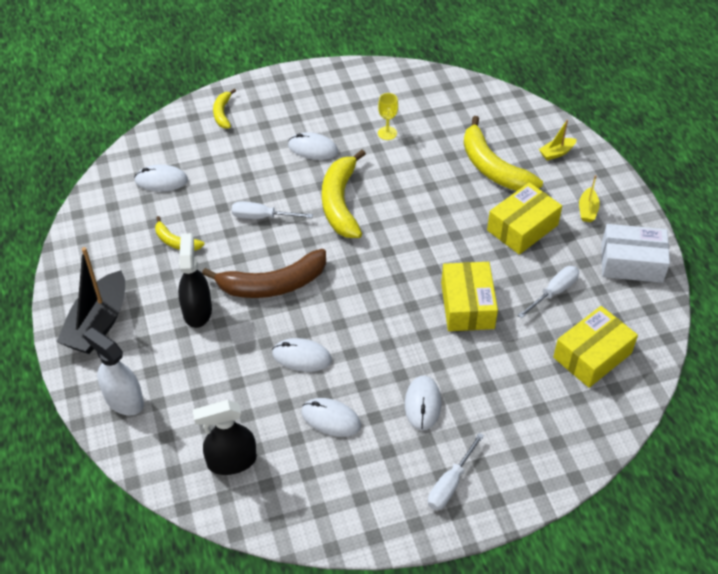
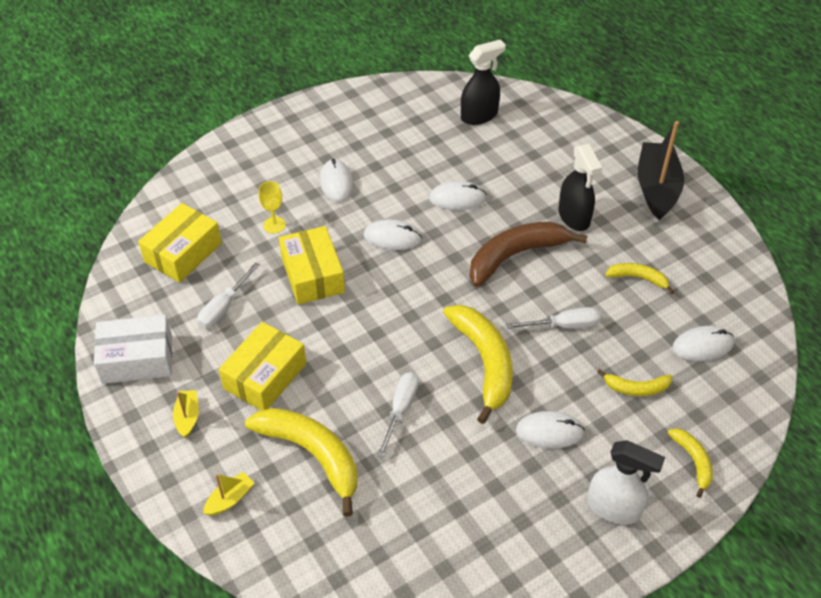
camera: 165 degrees right, 0 degrees up
(124, 400) = (591, 138): white spray bottle -> white spray bottle (614, 508)
(232, 162) = (636, 388): none -> yellow banana
(331, 419) = (412, 157): white mouse -> white mouse (392, 237)
(387, 133) = (464, 479): yellow goblet -> yellow goblet (274, 225)
(450, 483) = (300, 133): white screwdriver -> white screwdriver (400, 410)

